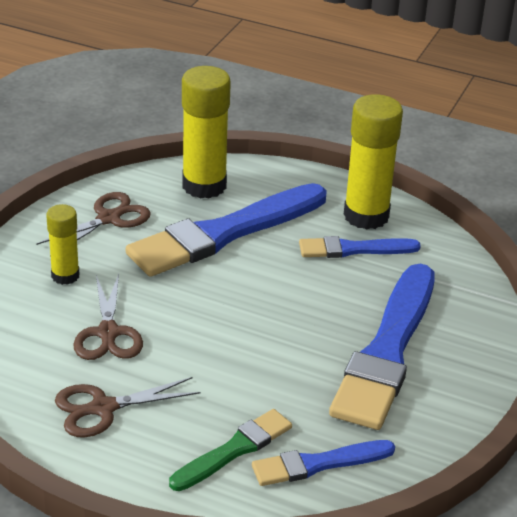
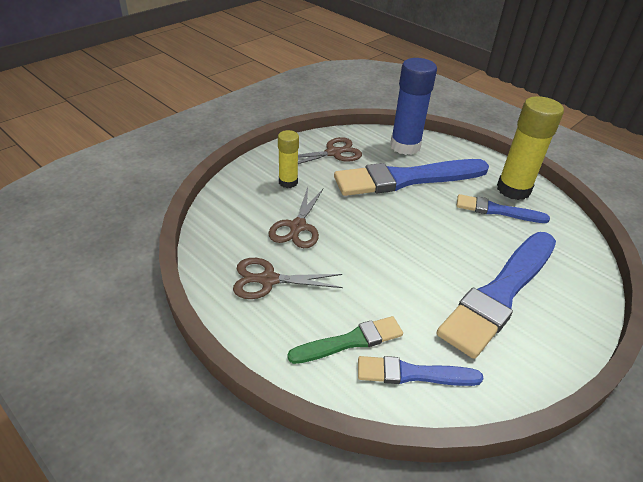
camera: 20 degrees right, 5 degrees up
(204, 186) = (405, 146): yellow glue stick -> blue glue stick

